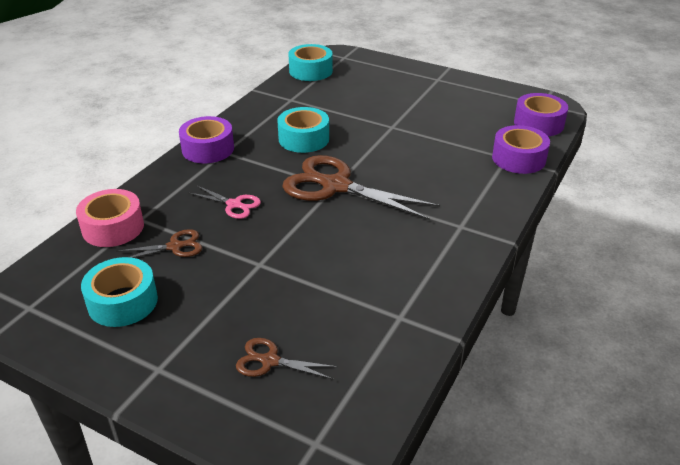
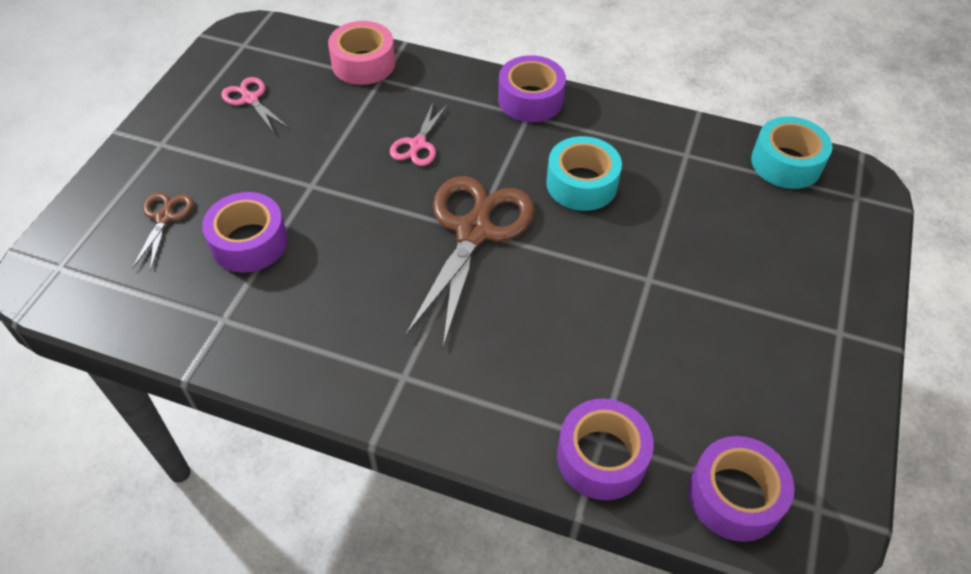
camera: 80 degrees right, 15 degrees up
(123, 302) = (250, 99): turquoise tape -> pink scissors
(175, 246) = (336, 114): brown scissors -> none
(317, 302) = (249, 242): none -> purple tape

